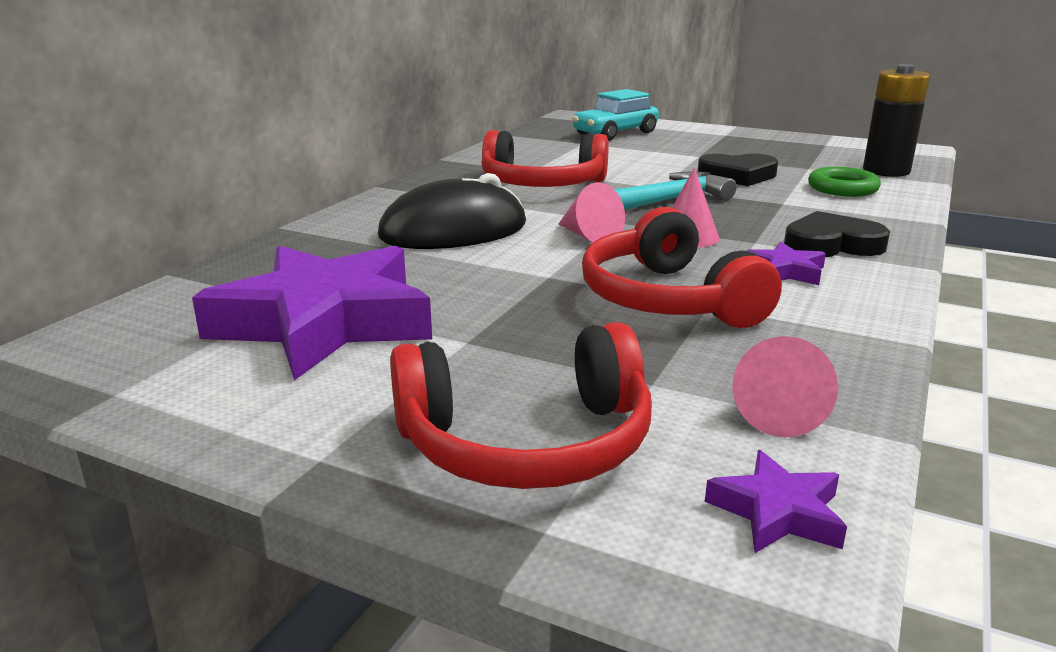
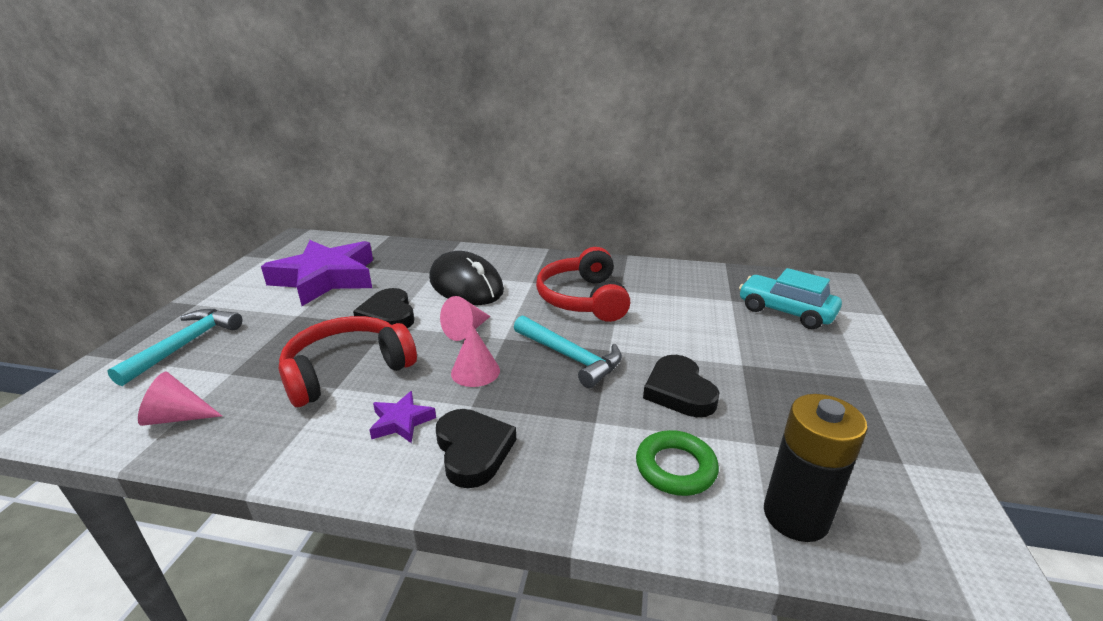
camera: 75 degrees right, 5 degrees up
(516, 276) = (388, 315): none -> black heart
(527, 442) = (185, 345): red headphones -> turquoise hammer
(777, 512) = (86, 417): purple star -> none

